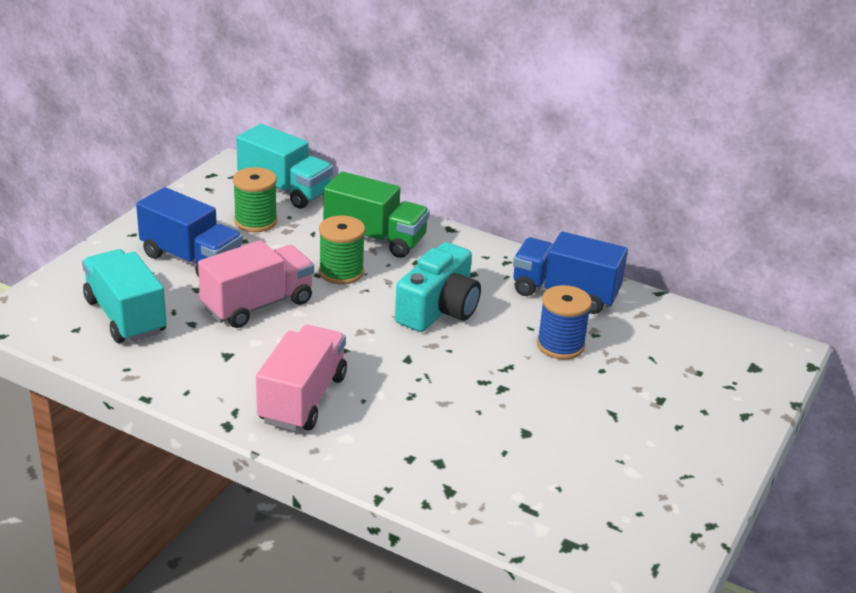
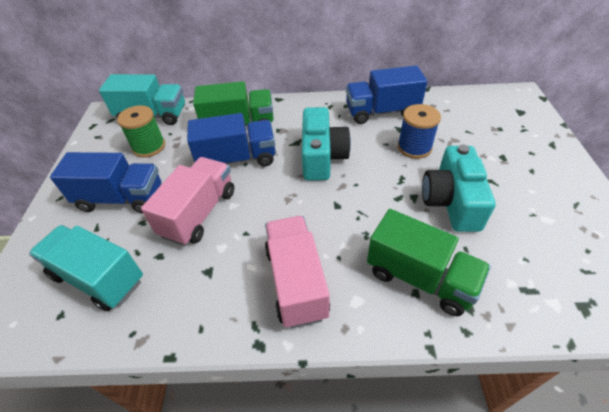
camera: 25 degrees left, 15 degrees up
(341, 272) = (237, 159): green spool -> blue truck
(427, 450) = (420, 278): none -> green truck
(539, 410) = (451, 201): none -> turquoise camera

